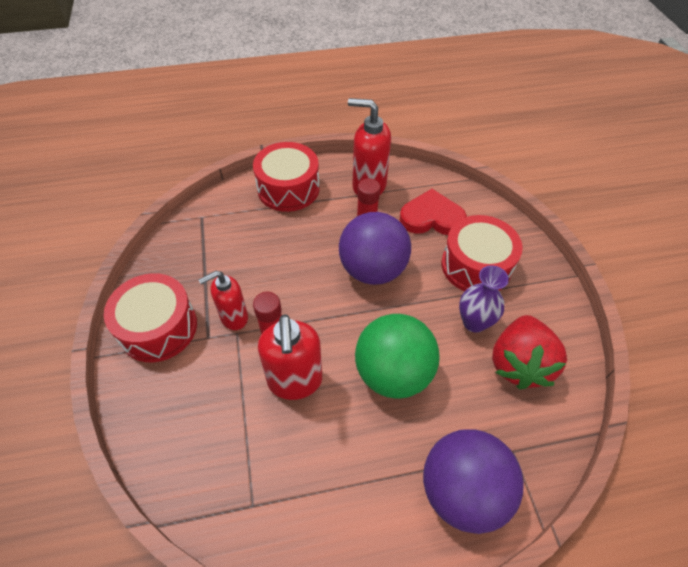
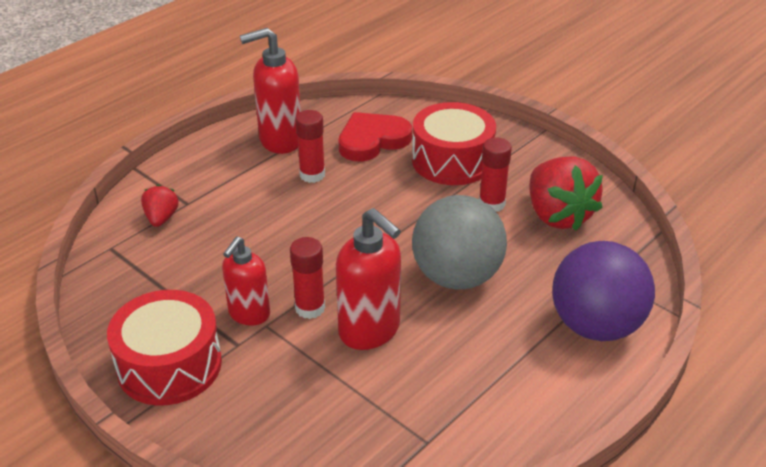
camera: 35 degrees left, 15 degrees down
(247, 210) = (161, 218): none -> red strawberry
(288, 188) = (190, 179): red drum -> none
(372, 270) = (356, 208): purple ball -> none
(393, 373) = (457, 277): green ball -> grey ball
(474, 322) = (491, 204): purple vase -> red glue stick

